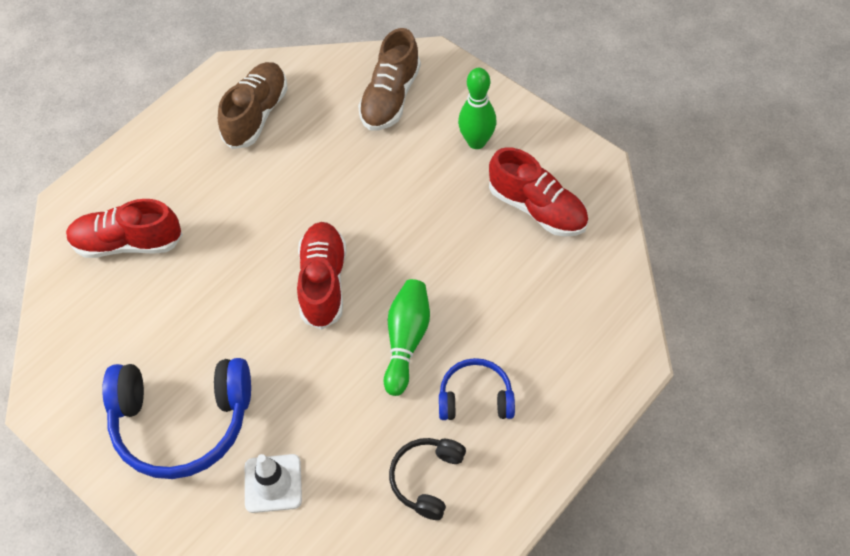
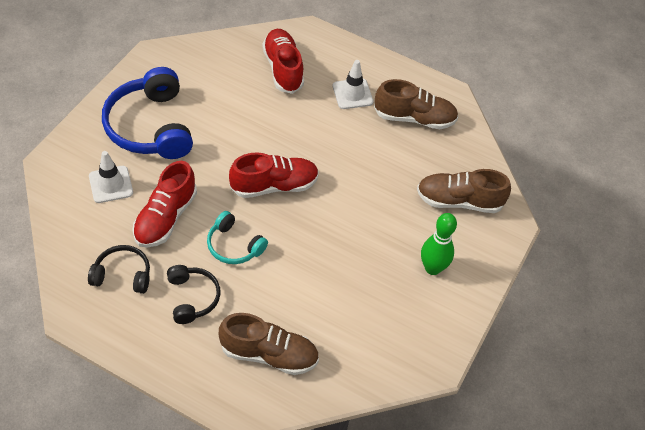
camera: 70 degrees right, 5 degrees down
(197, 171) = (352, 94): none -> white traffic cone
(406, 340) = (234, 245): green bowling pin -> turquoise headphones
(475, 398) = (192, 298): blue headphones -> black headphones
(537, 208) = (376, 321): red shoe -> red shoe (165, 218)
(566, 323) = (269, 354): none -> brown shoe

